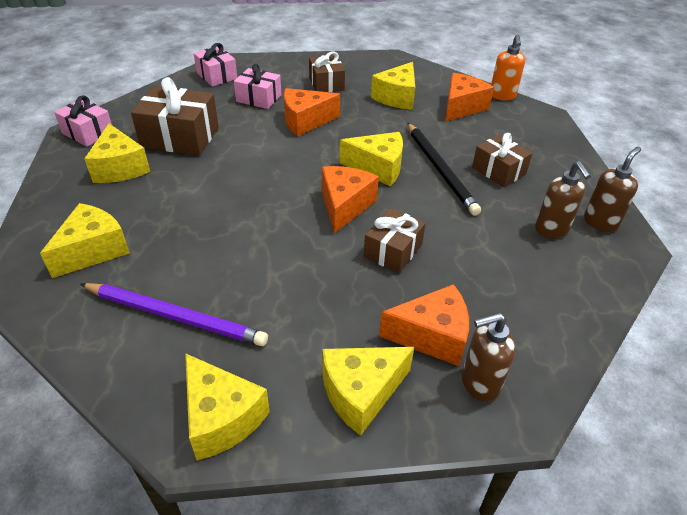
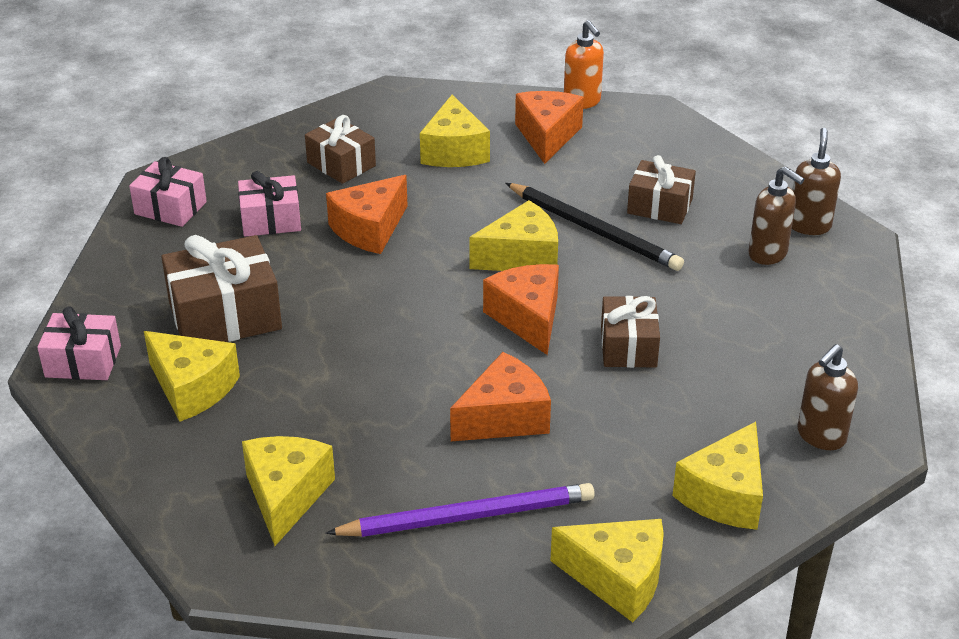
camera: 30 degrees left, 5 degrees down
(432, 336) = (743, 414): orange cheese -> orange cheese (504, 417)

